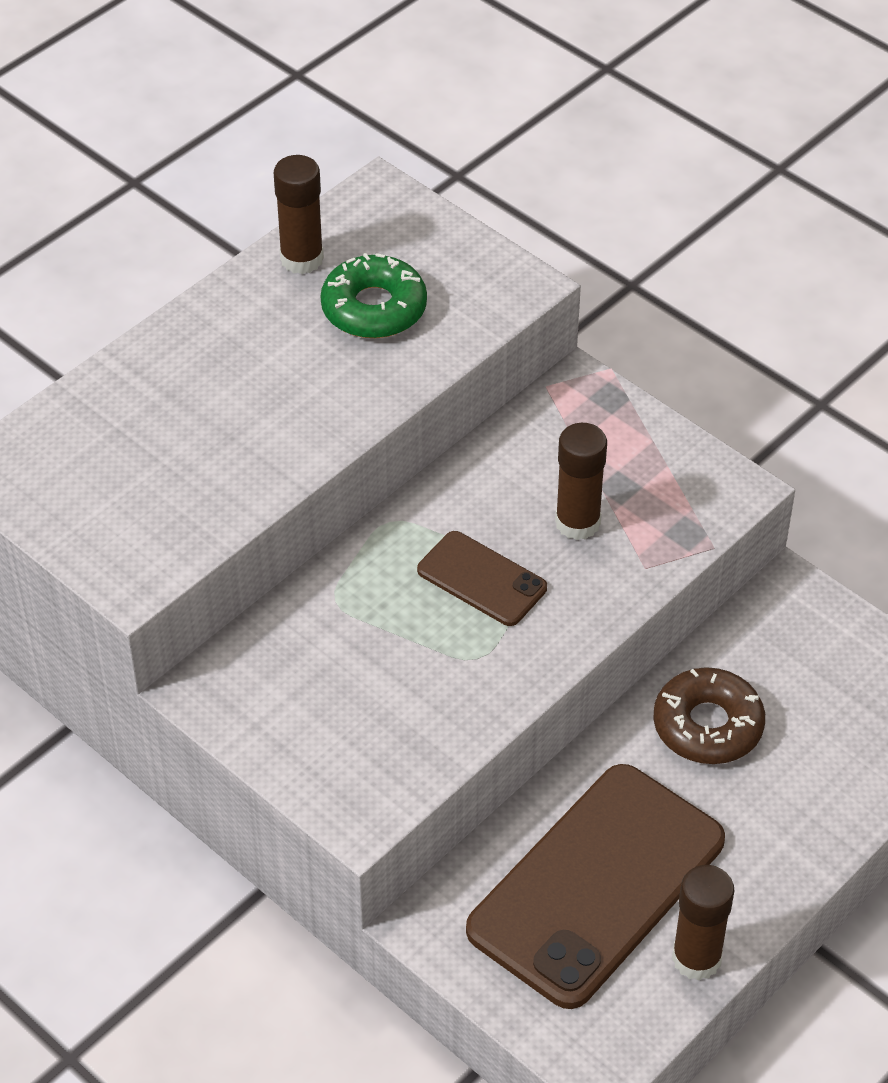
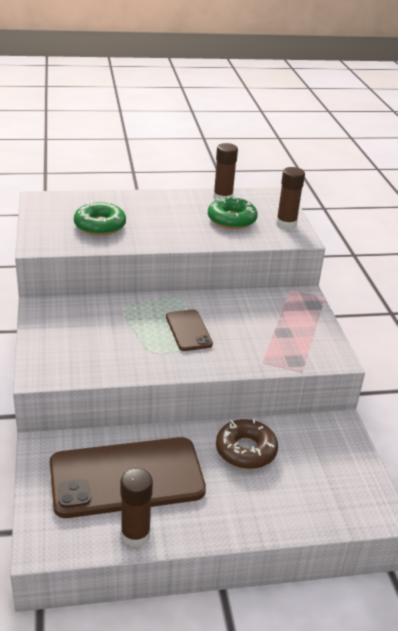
camera: 35 degrees right, 15 degrees down
(177, 466) = (100, 225): none -> green donut
(577, 522) = (251, 334): brown glue stick -> brown glue stick (286, 224)

